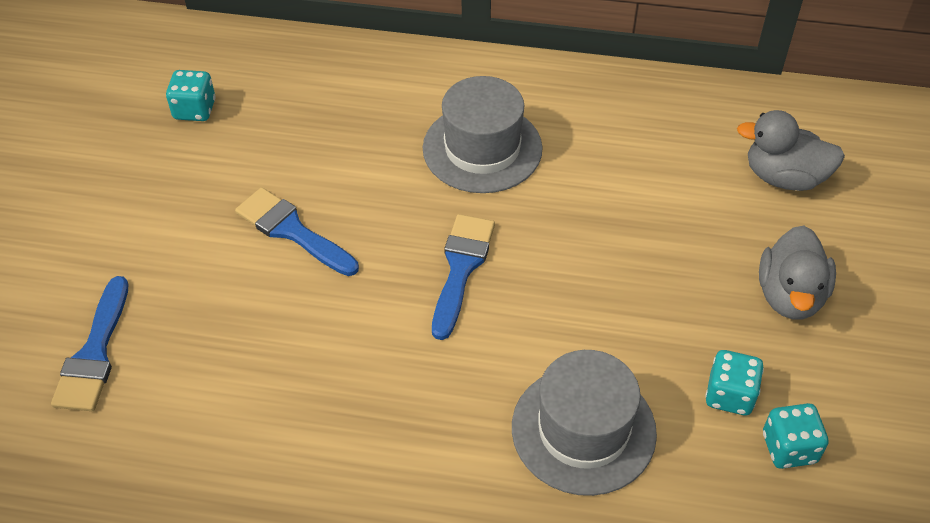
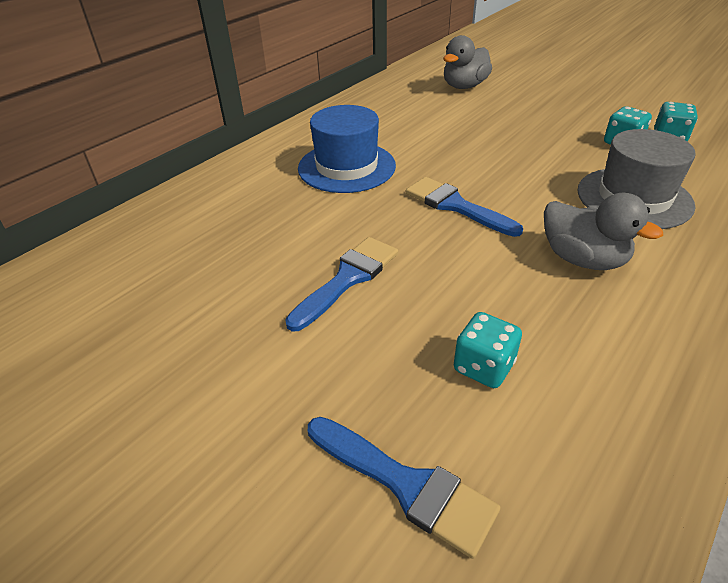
camera: 60 degrees left, 10 degrees down
(194, 110) = (131, 300): turquoise dice -> turquoise dice (483, 367)
(292, 231) = (347, 279): blue brush -> blue brush turned 150 degrees clockwise
(482, 148) = (346, 167): grey hat -> blue hat
(790, 295) = (554, 108): grey duck -> grey duck (582, 259)

